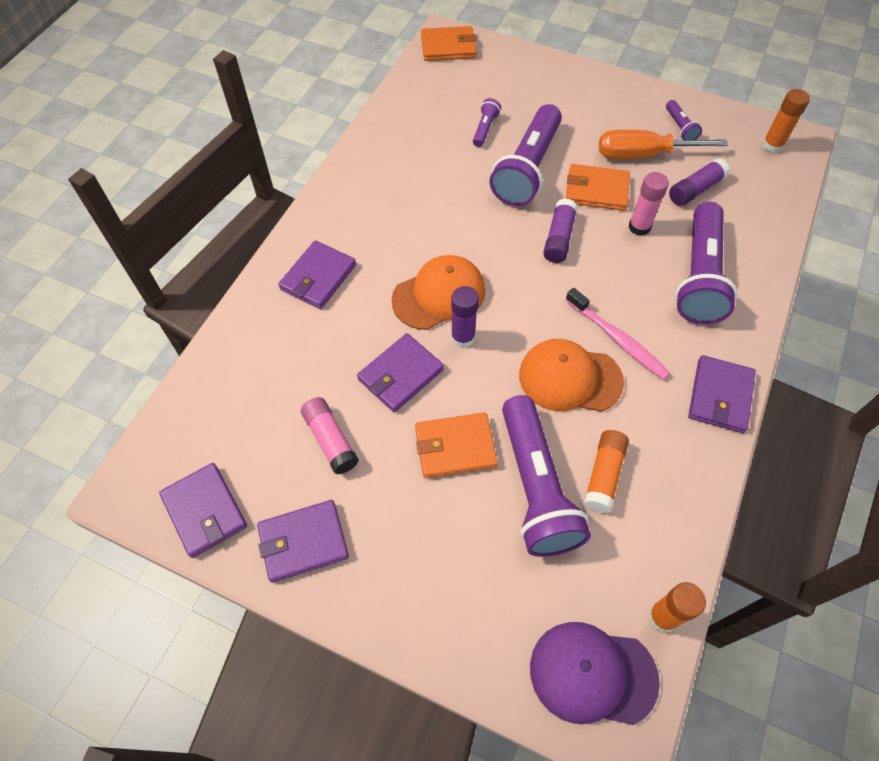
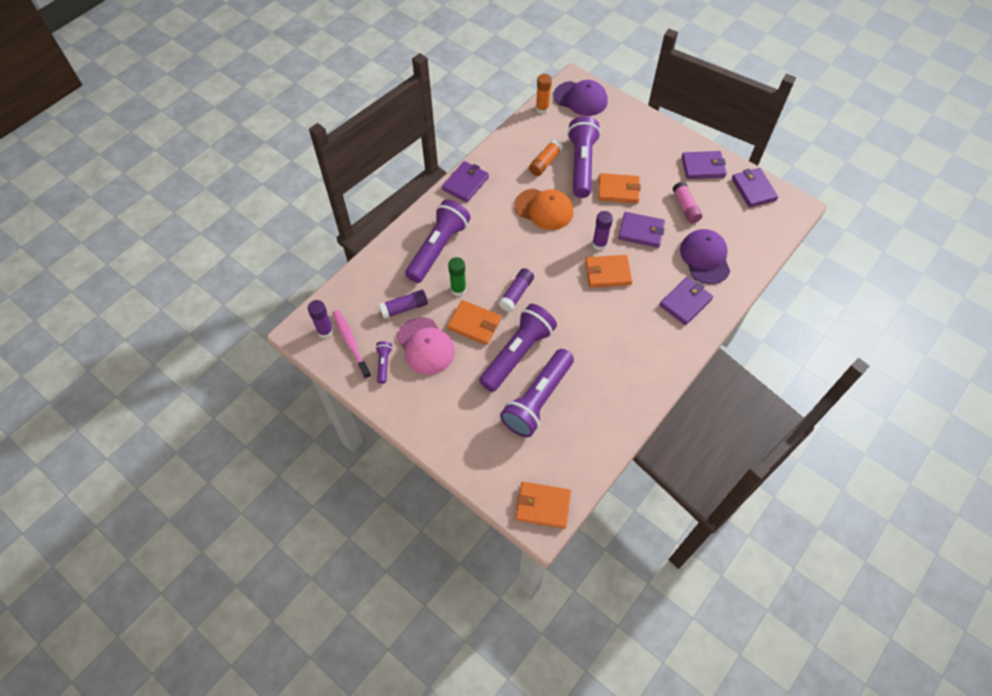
camera: 165 degrees left, 0 degrees up
(292, 352) = (705, 258): none -> purple cap
(400, 375) = (641, 231): purple wallet -> purple wallet turned 45 degrees clockwise
(439, 295) = (607, 273): orange cap -> orange wallet
(485, 129) = (538, 399): purple flashlight -> purple flashlight, size x2.30
(617, 339) = (507, 223): pink toothbrush -> pink toothbrush (351, 343)
(639, 227) = (458, 289): pink glue stick -> green glue stick
(643, 154) = (425, 346): orange screwdriver -> pink cap
(772, 145) = (325, 331): orange glue stick -> purple glue stick

